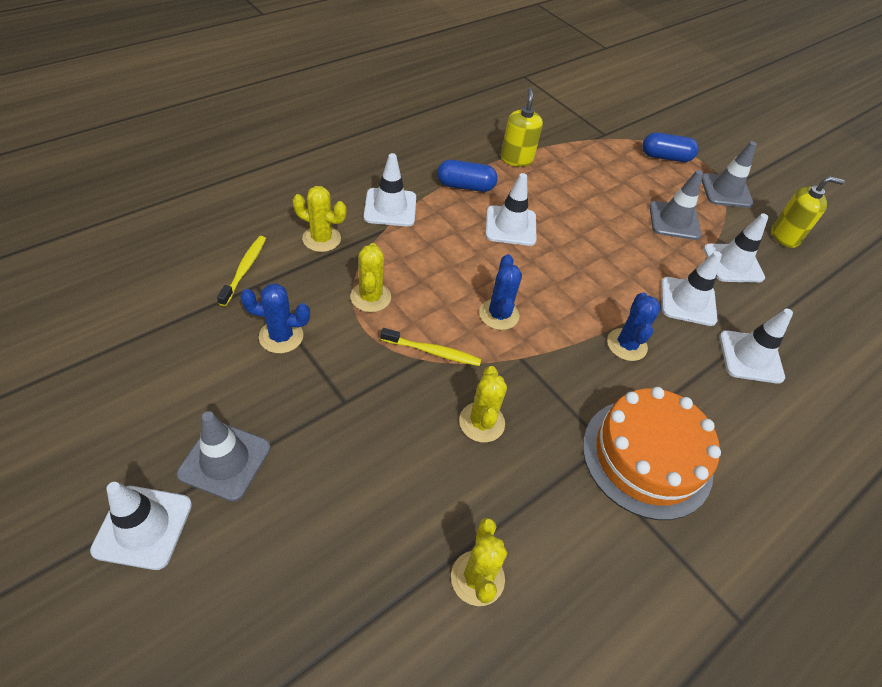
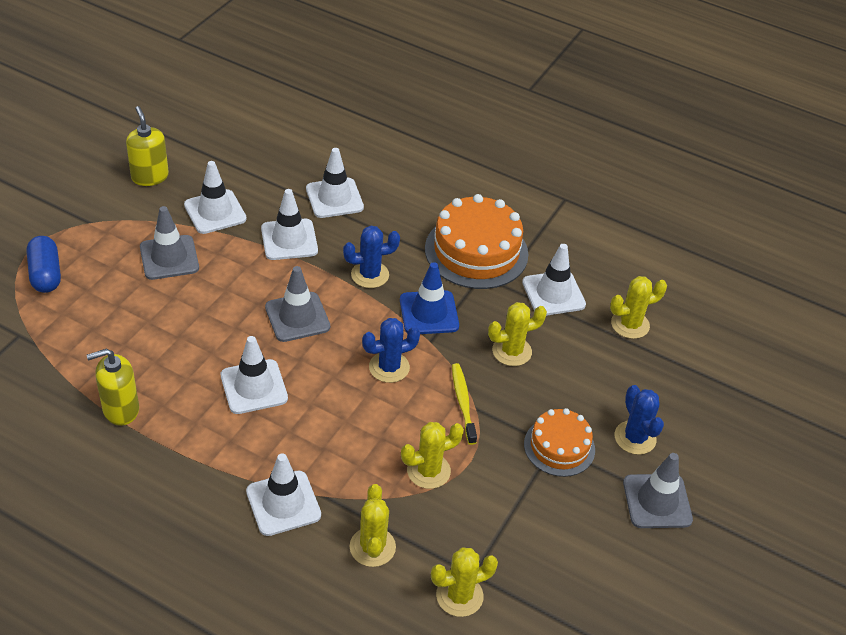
camera: 110 degrees left, 5 degrees down
(143, 527) = (737, 524): white traffic cone -> white traffic cone (553, 293)
(244, 269) = (459, 596): yellow toothbrush -> yellow cactus
(281, 336) = (520, 521): blue cactus -> blue cactus (635, 438)
(340, 406) = (559, 447): none -> orange cake
(465, 186) = (203, 445): blue capsule -> none
(560, 372) = (429, 313): none -> blue traffic cone
(726, 191) = (91, 221): grey traffic cone -> grey traffic cone (297, 317)

